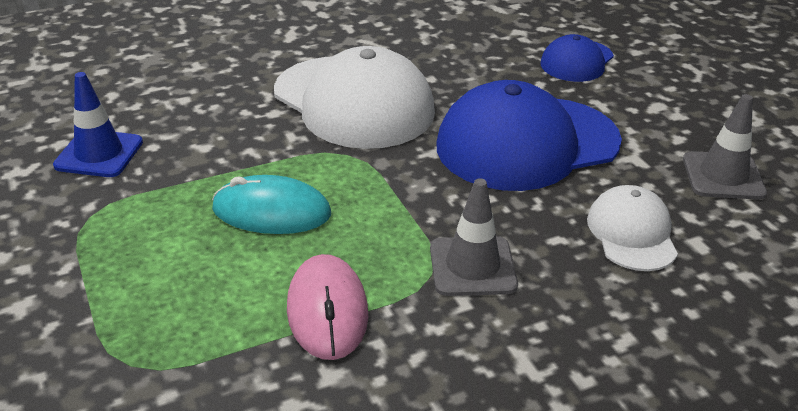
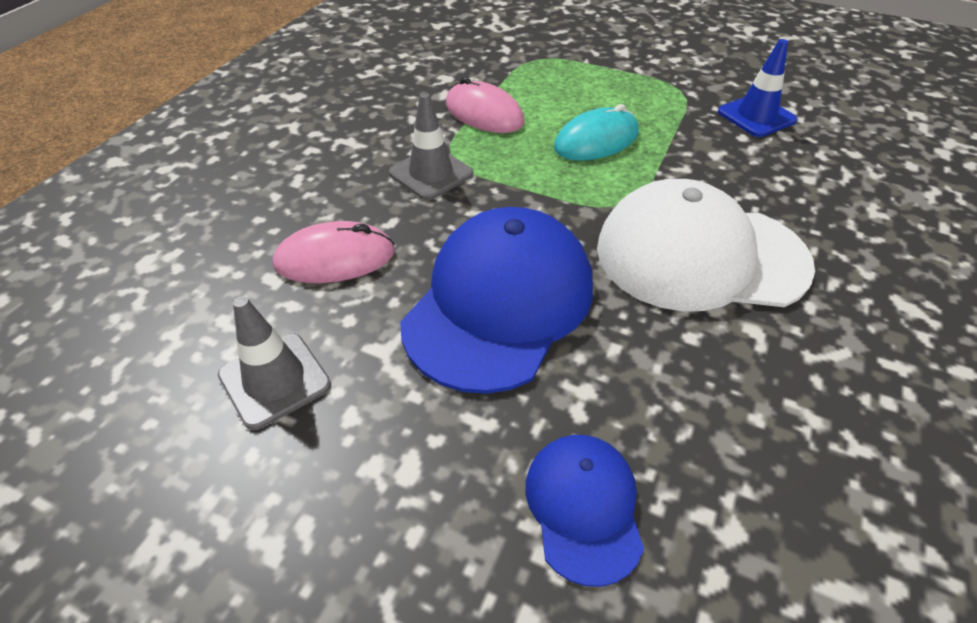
camera: 140 degrees right, 10 degrees up
(632, 233) = (335, 258): white cap -> pink mouse

